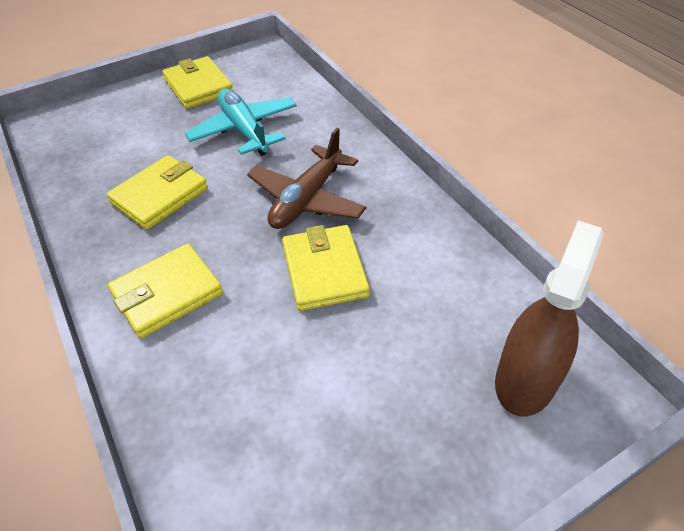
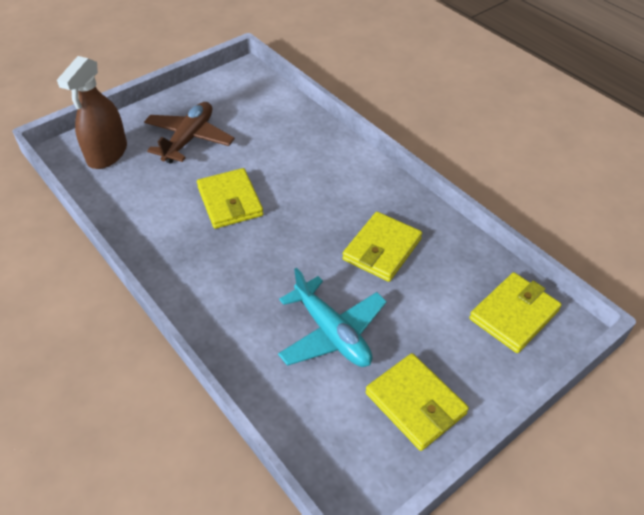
camera: 170 degrees right, 0 degrees up
(167, 293) = (337, 178): yellow wallet -> yellow wallet (514, 315)
(307, 199) = (251, 257): brown plane -> brown plane (189, 139)

